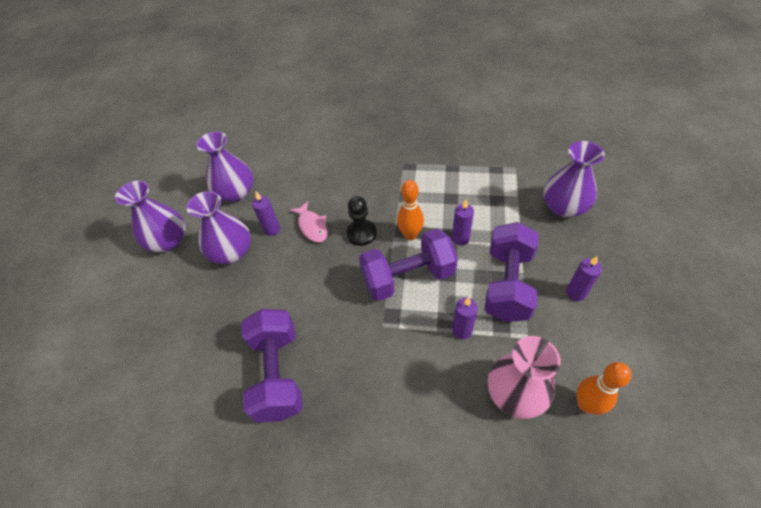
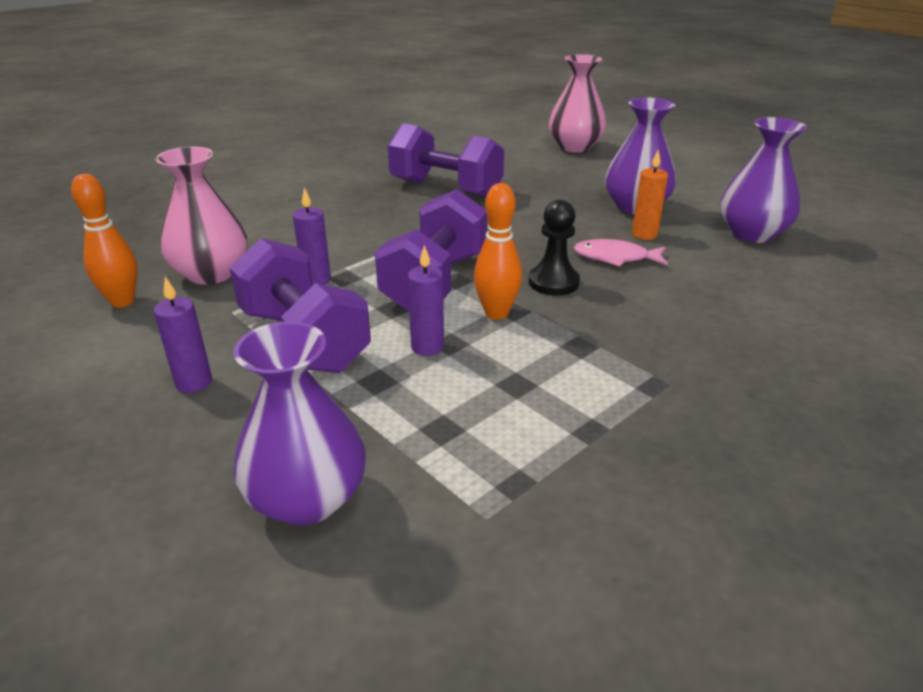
camera: 125 degrees right, 20 degrees down
(120, 352) = (575, 147): none -> pink vase
(168, 241) = (701, 184): purple vase -> none
(272, 230) = (644, 234): purple candle -> orange candle

